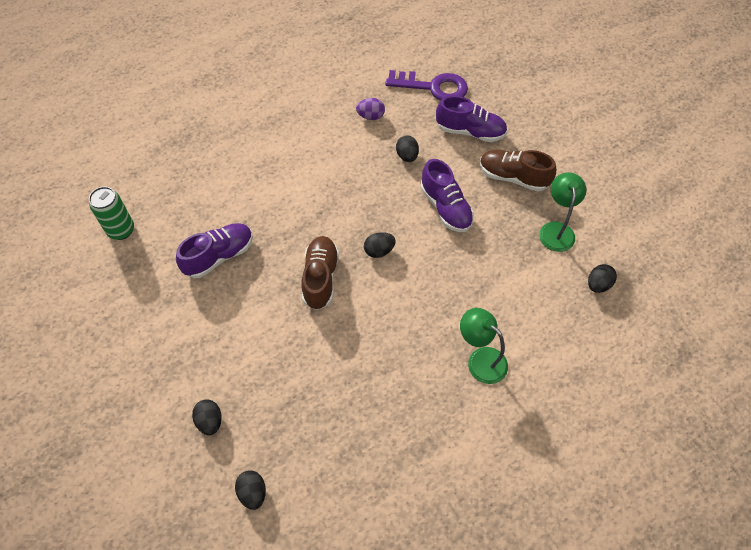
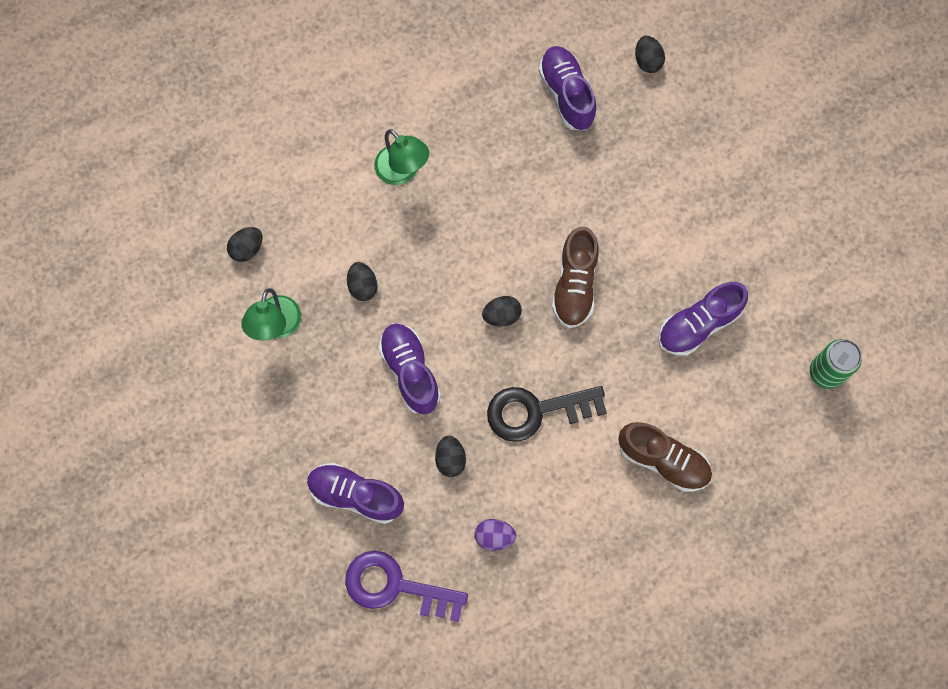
camera: 175 degrees left, 15 degrees up
(210, 421) = (694, 131): black egg -> black egg (362, 286)
(334, 449) = (567, 94): none -> purple shoe
(347, 189) = (536, 411): none -> black key
(513, 177) = (312, 411): brown shoe -> brown shoe (663, 460)

